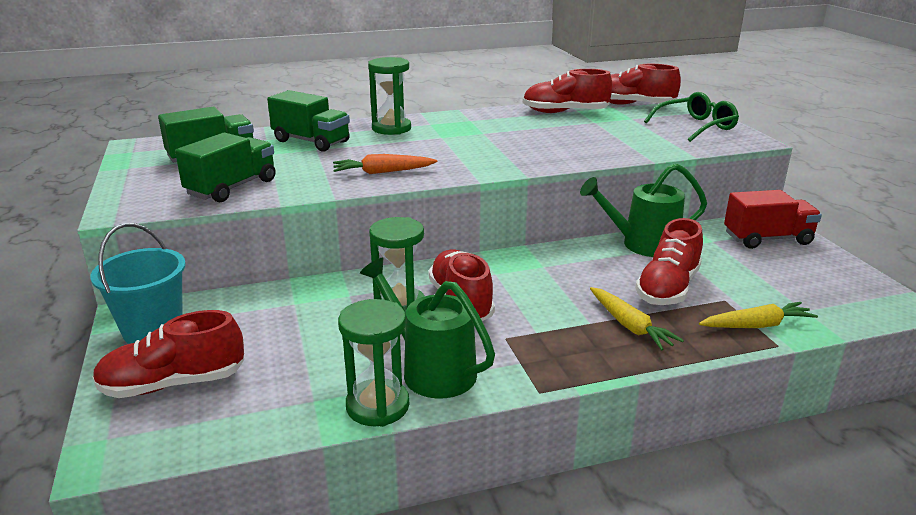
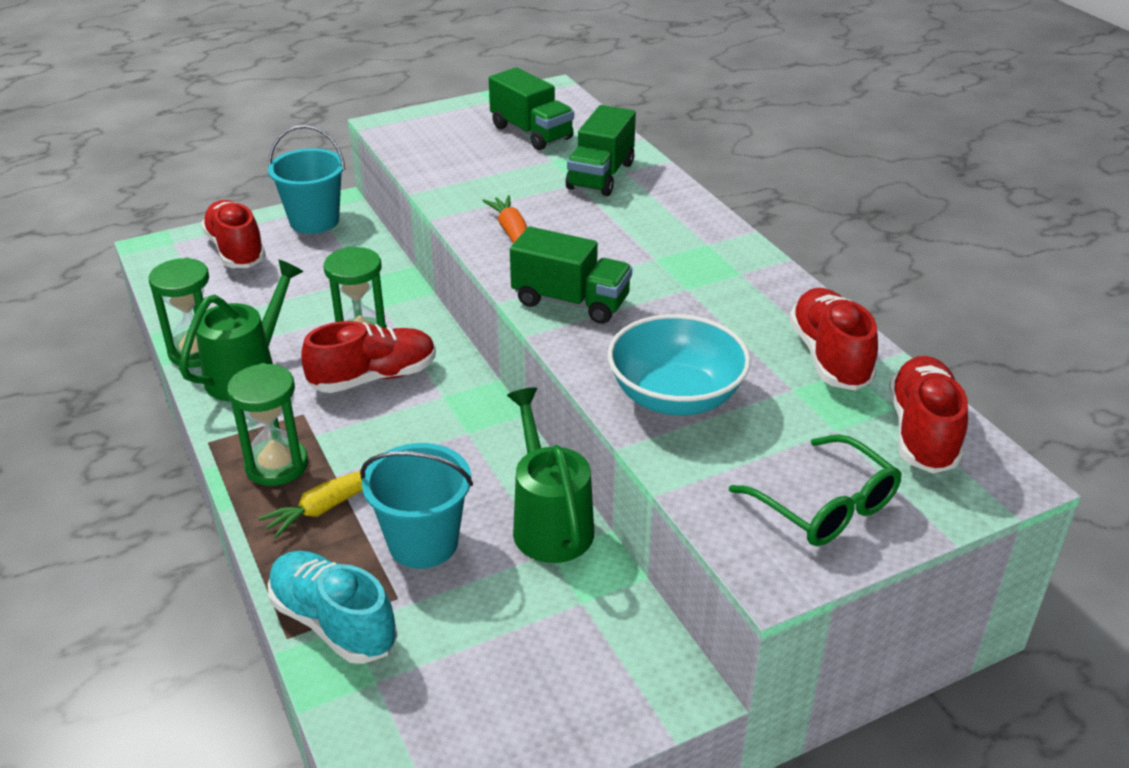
camera: 80 degrees right, 10 degrees up
(232, 188) = (449, 161): green truck -> green truck (570, 301)
(391, 128) = (672, 219): green hourglass -> green hourglass (277, 465)
(602, 145) = (675, 397): none -> turquoise bowl
(667, 288) = (423, 543): red shoe -> turquoise bucket
(757, 325) = (333, 622): yellow carrot -> turquoise shoe
(767, 239) = (607, 673): red truck -> none

